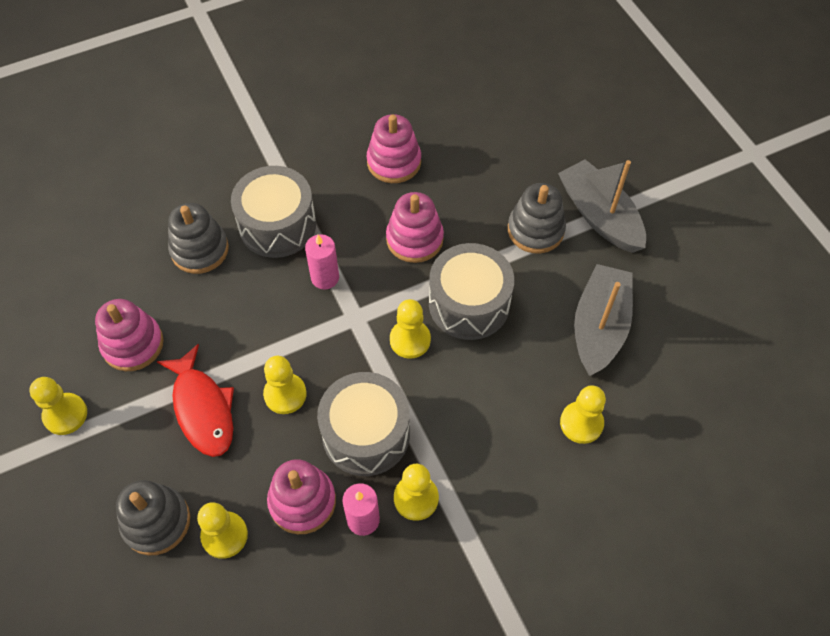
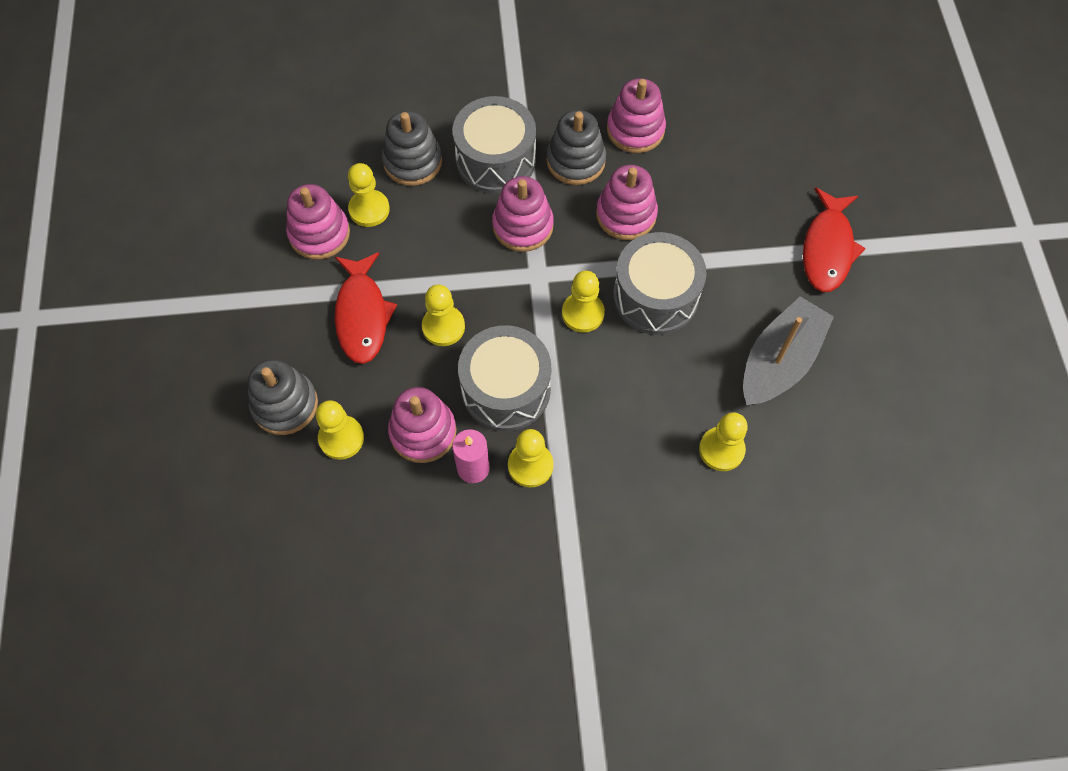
camera: 20 degrees right, 5 degrees up
(65, 415) = (237, 280): yellow pawn -> yellow pawn (369, 209)
(325, 277) = (523, 226): pink candle -> pink stacking toy
(535, 230) = (754, 243): grey stacking toy -> grey stacking toy (575, 161)
(599, 216) = (827, 248): grey boat -> red fish

